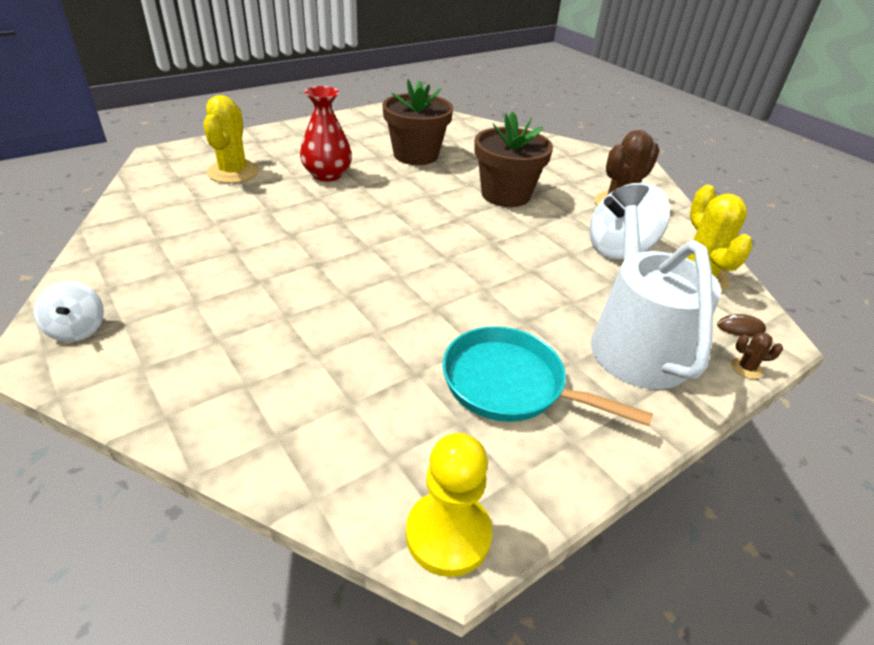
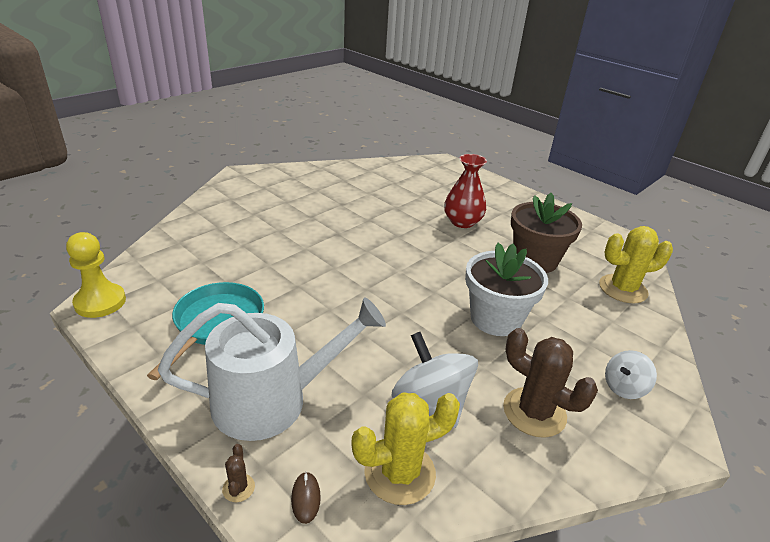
camera: 80 degrees right, 5 degrees down
(77, 329) = (258, 178): white spinning top -> white spinning top (624, 387)
(233, 172) = (438, 187): yellow cactus -> yellow cactus (623, 289)
(505, 194) = (495, 319): brown flower pot -> white flower pot

